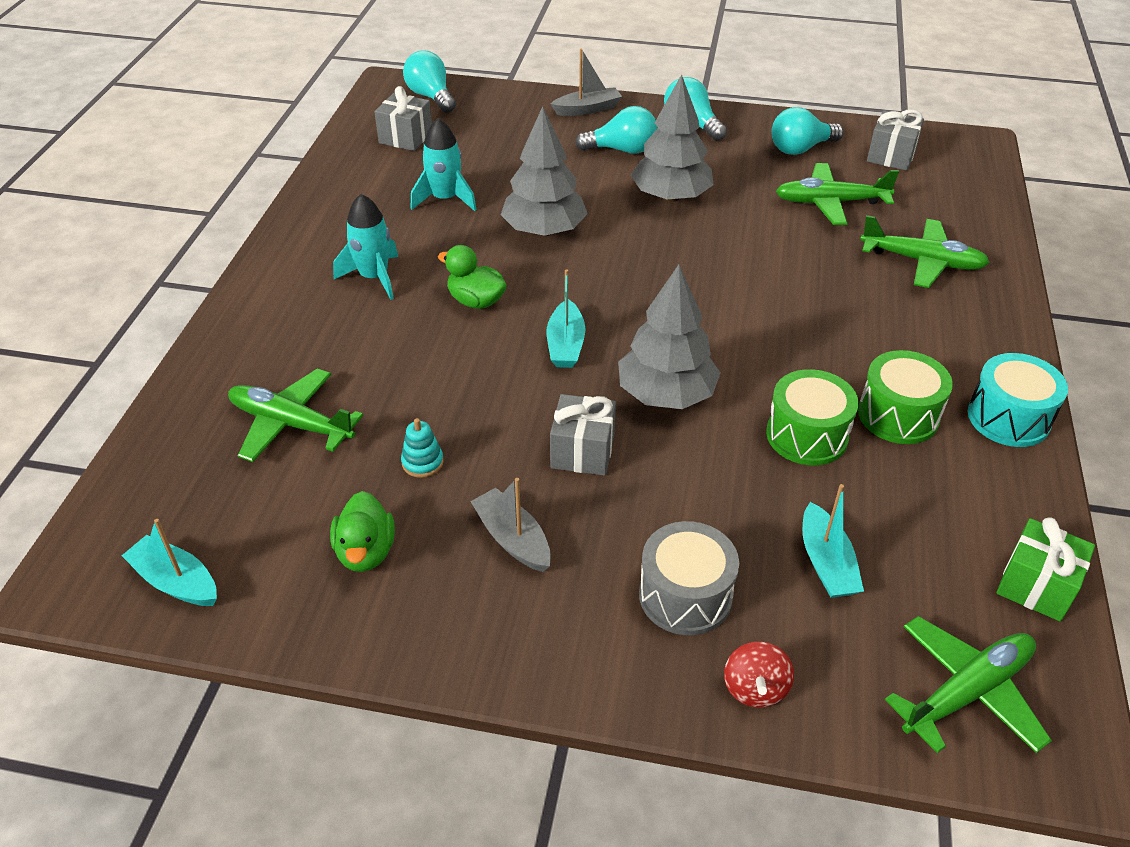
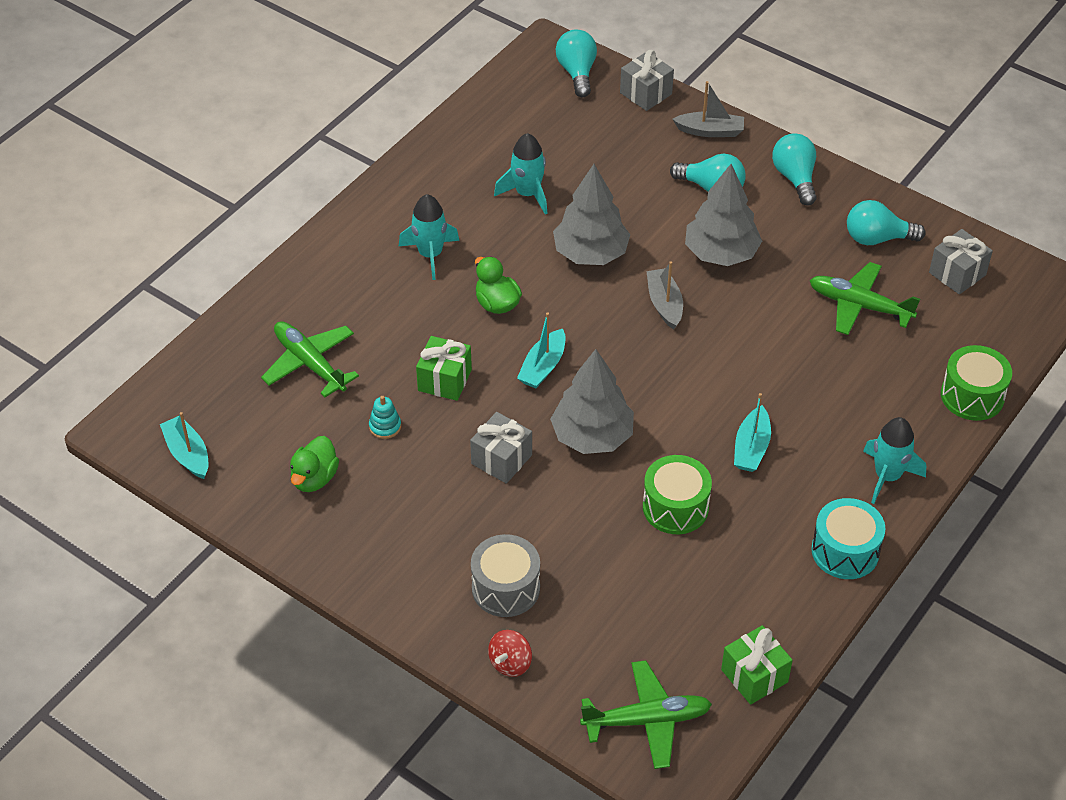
camera: 25 degrees right, 5 degrees up
(405, 137) = (530, 115): grey gift -> grey gift (646, 93)
(464, 391) = (444, 380): none -> green gift
(512, 539) = (415, 506): grey boat -> grey boat (664, 304)
(826, 563) = (618, 604): turquoise boat -> turquoise boat (751, 448)
(898, 415) = (759, 517): green drum -> green drum (972, 396)
(922, 261) = (893, 391): green plane -> none
(983, 335) = (887, 476): none -> turquoise rocket

